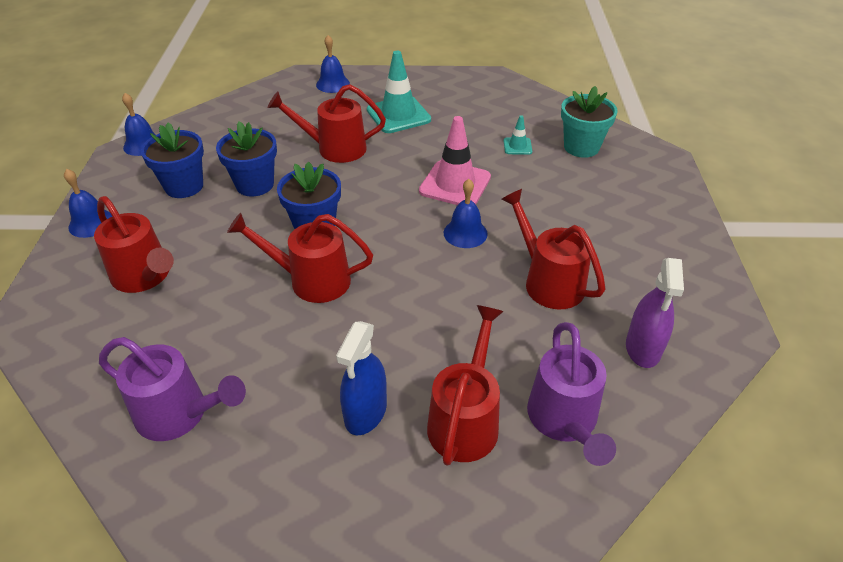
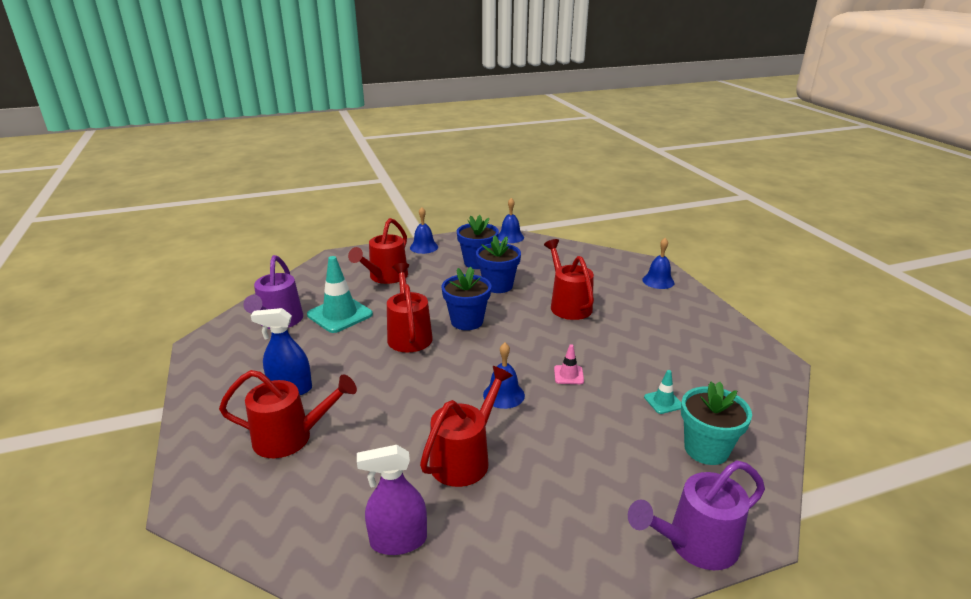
camera: 70 degrees right, 15 degrees down
(398, 115) = (646, 322): turquoise traffic cone -> turquoise traffic cone (340, 315)
(455, 184) = (568, 375): pink traffic cone -> pink traffic cone, size x0.49
(565, 422) = (296, 495): purple watering can -> purple watering can (694, 545)

